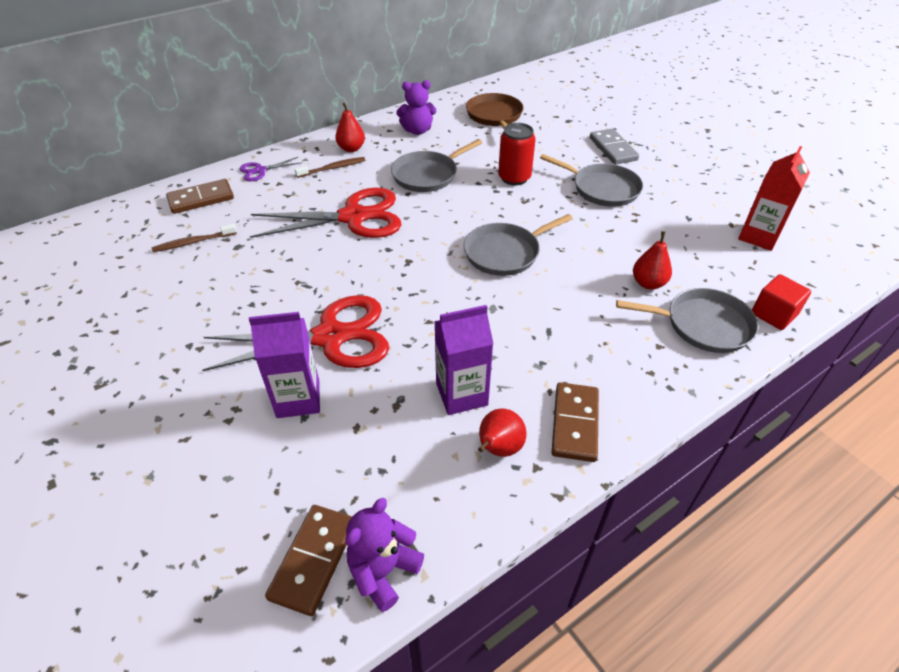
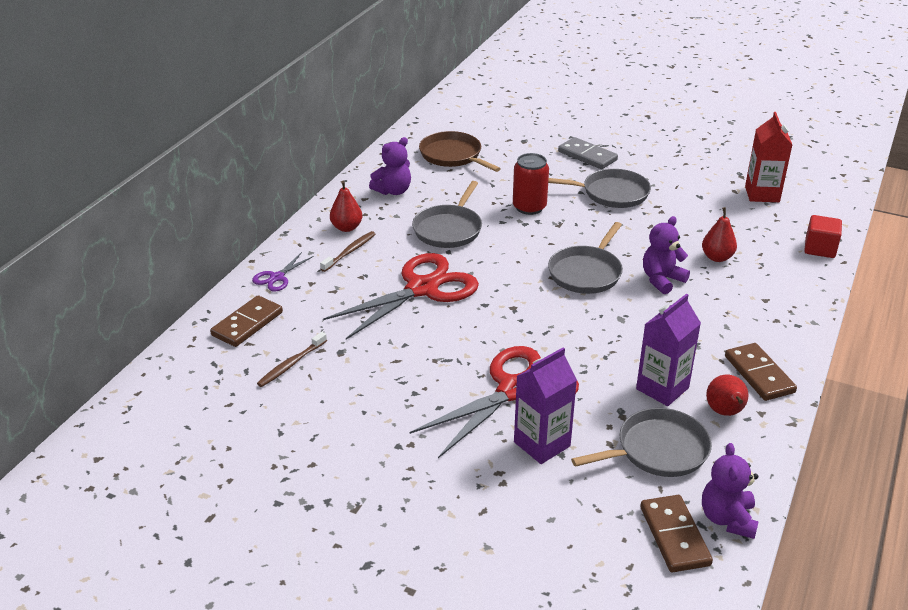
camera: 30 degrees left, 10 degrees down
(569, 285) = (662, 280): none -> purple teddy bear
(703, 325) = (781, 274): grey pan -> grey pan (657, 450)

